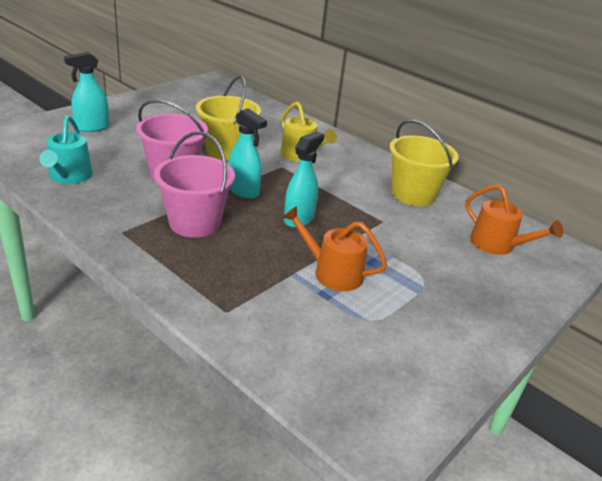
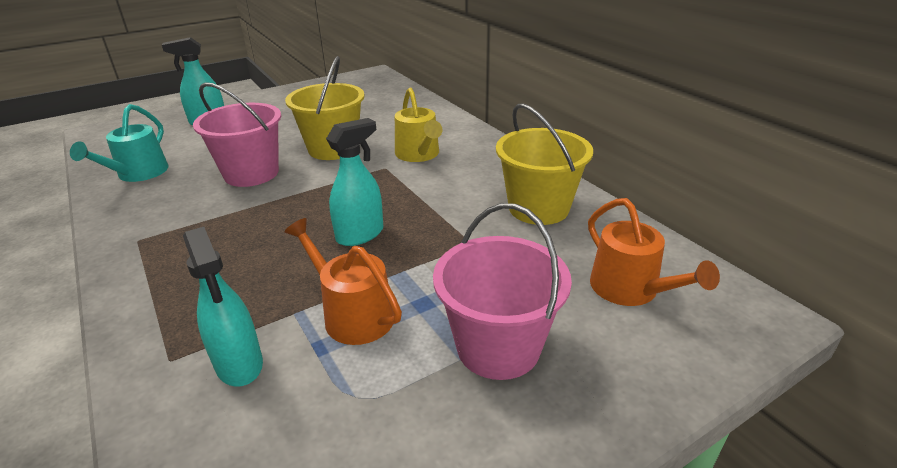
camera: 20 degrees right, 0 degrees up
(195, 223) = (228, 233): pink bucket -> pink bucket (498, 347)
(243, 191) = (317, 196): turquoise spray bottle -> turquoise spray bottle (239, 364)

